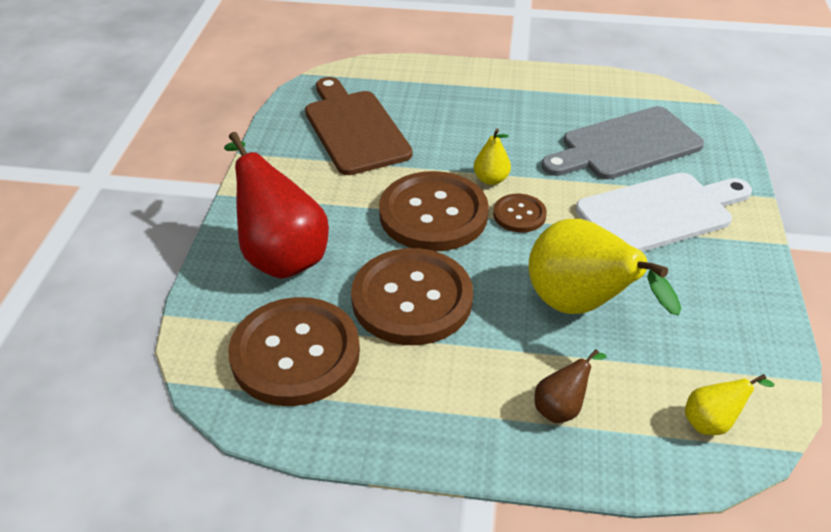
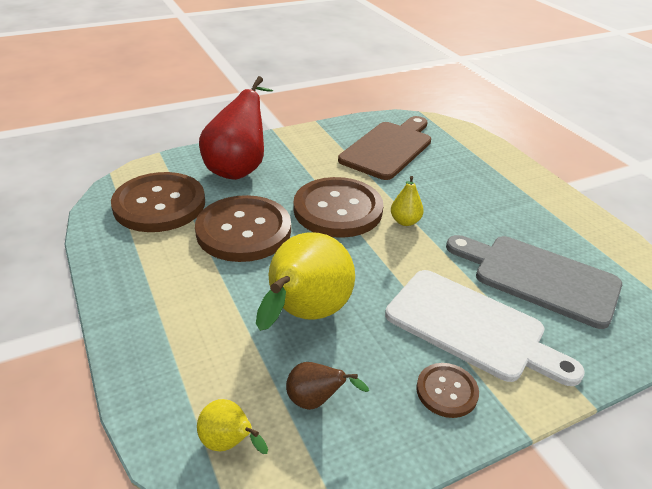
camera: 55 degrees right, 5 degrees down
(519, 214) = (380, 248): brown button -> brown button (446, 391)
(561, 408) = (187, 339): brown pear -> brown pear (316, 400)

